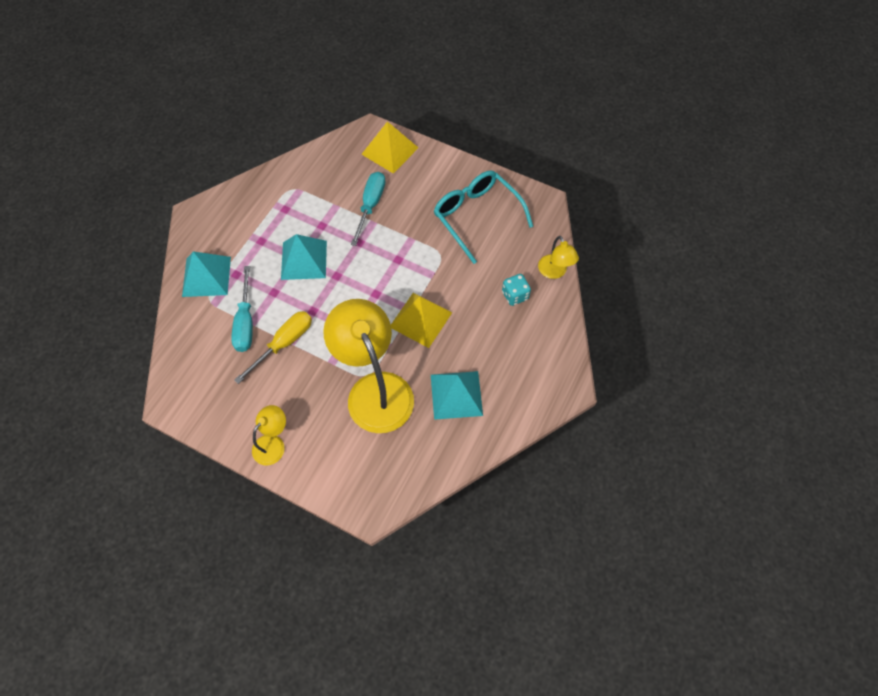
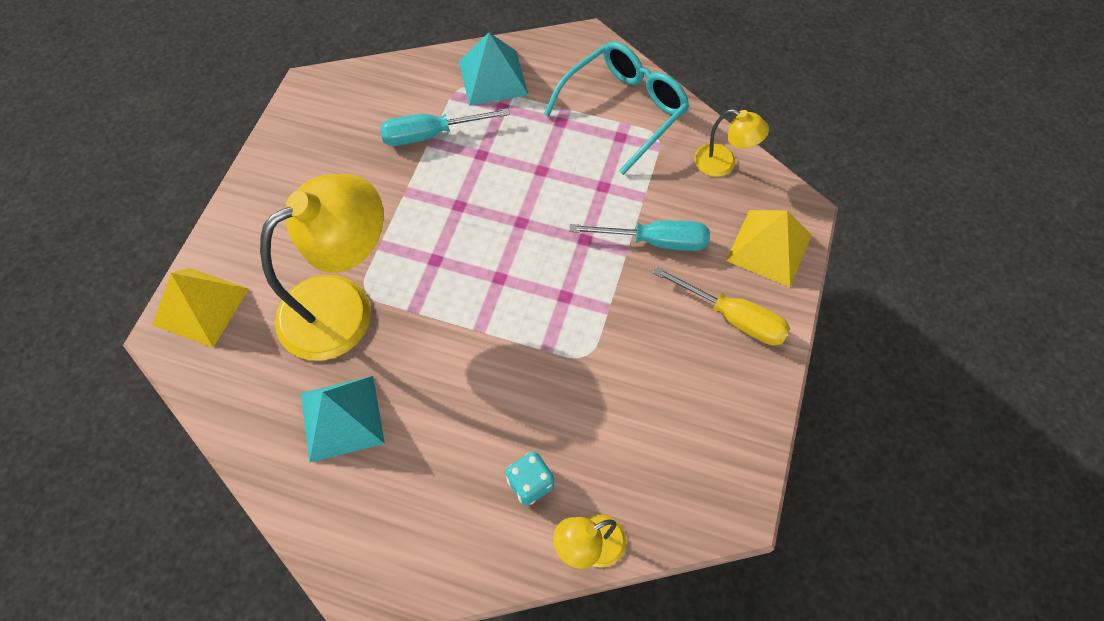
camera: 80 degrees right, 0 degrees up
(273, 444) = (258, 204): yellow lamp -> yellow lamp (723, 163)
(284, 343) = (403, 183): yellow screwdriver -> yellow screwdriver (733, 317)
(304, 260) = (540, 177): turquoise pyramid -> none
(420, 319) = (464, 346): yellow pyramid -> yellow pyramid (201, 306)
(476, 216) = (674, 399): turquoise glasses -> turquoise glasses (624, 109)

